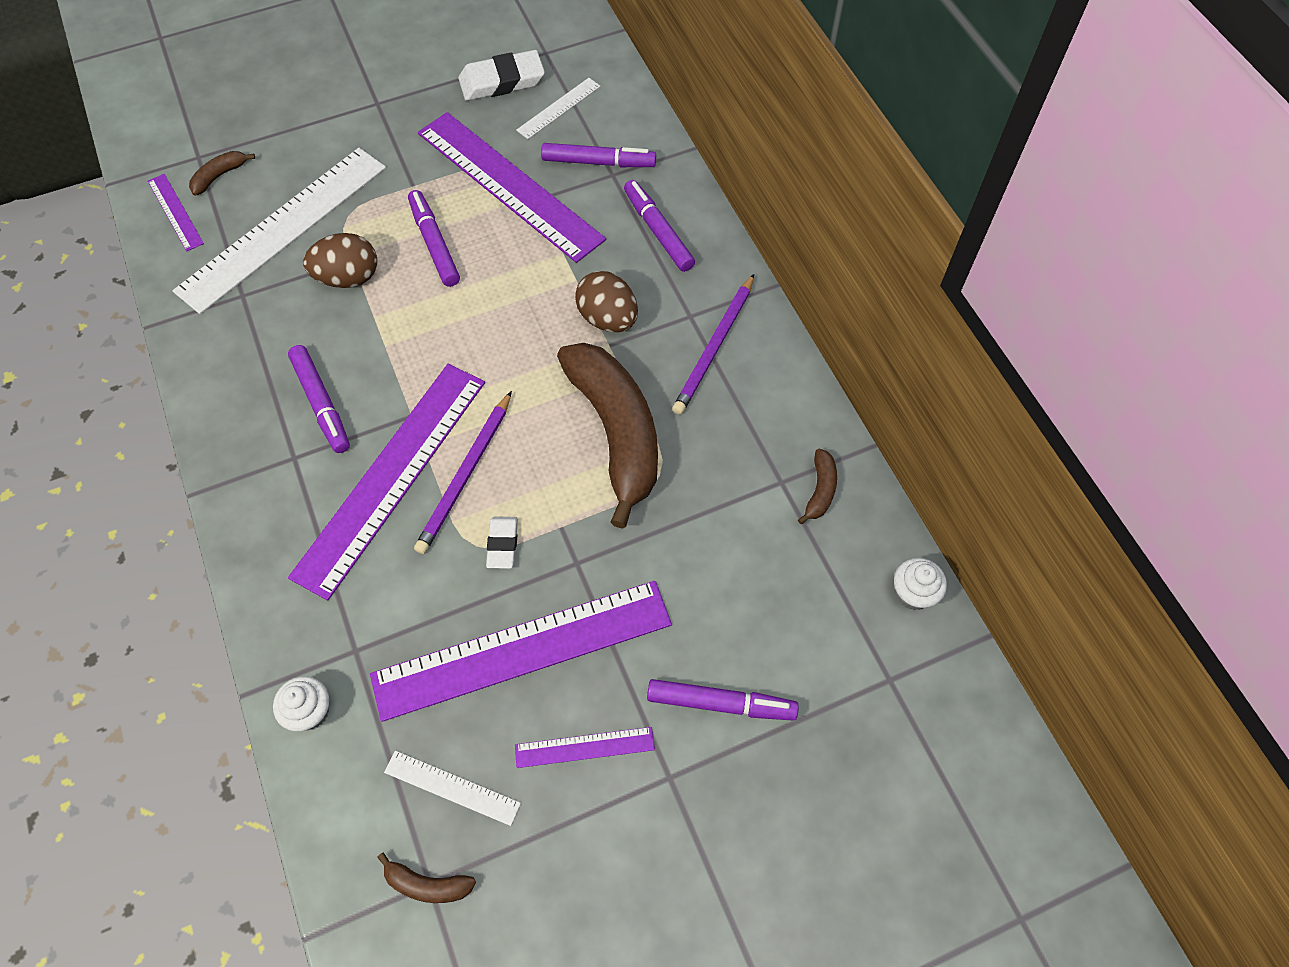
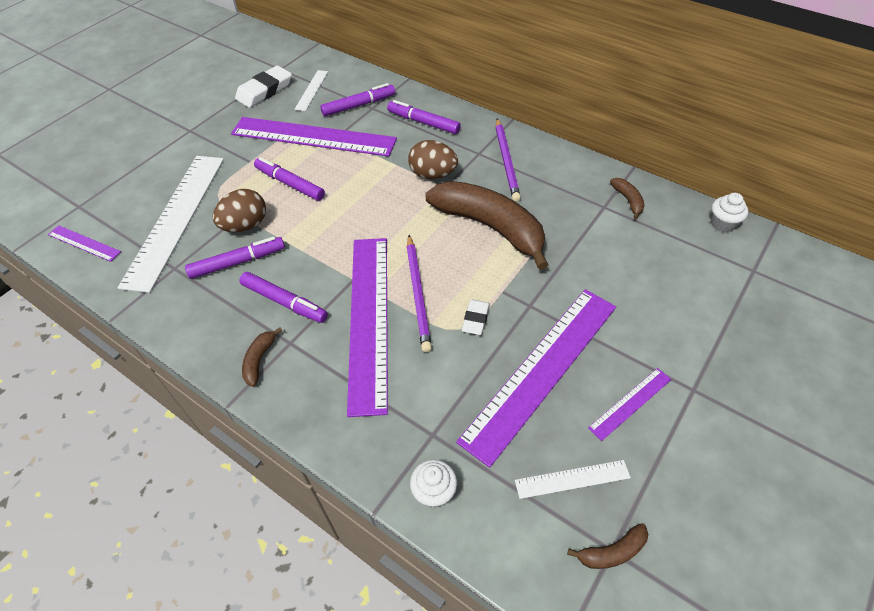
camera: 30 degrees left, 10 degrees down
(219, 176) = (104, 210): brown banana -> brown banana (259, 360)
(502, 544) = (475, 319): white eraser -> white eraser turned 45 degrees clockwise
(721, 703) = (682, 333): purple marker -> purple marker (237, 262)

